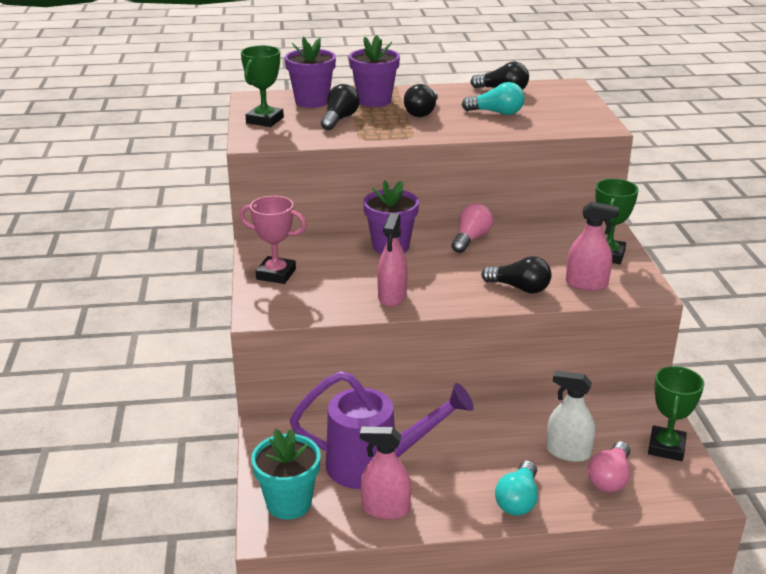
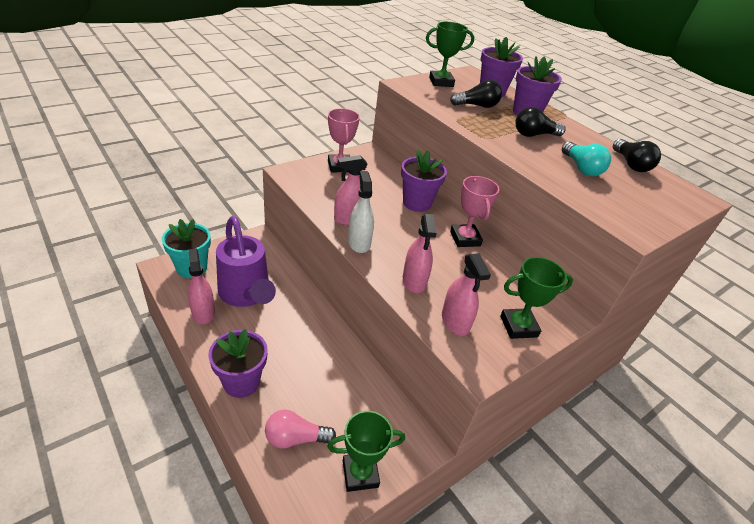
camera: 55 degrees right, 10 degrees up
(471, 239) = (465, 239): pink light bulb -> pink trophy
(518, 500) = (241, 382): turquoise light bulb -> purple flower pot
(519, 288) = (414, 281): black light bulb -> pink spray bottle
(568, 452) = (315, 400): white spray bottle -> white spray bottle (359, 242)

